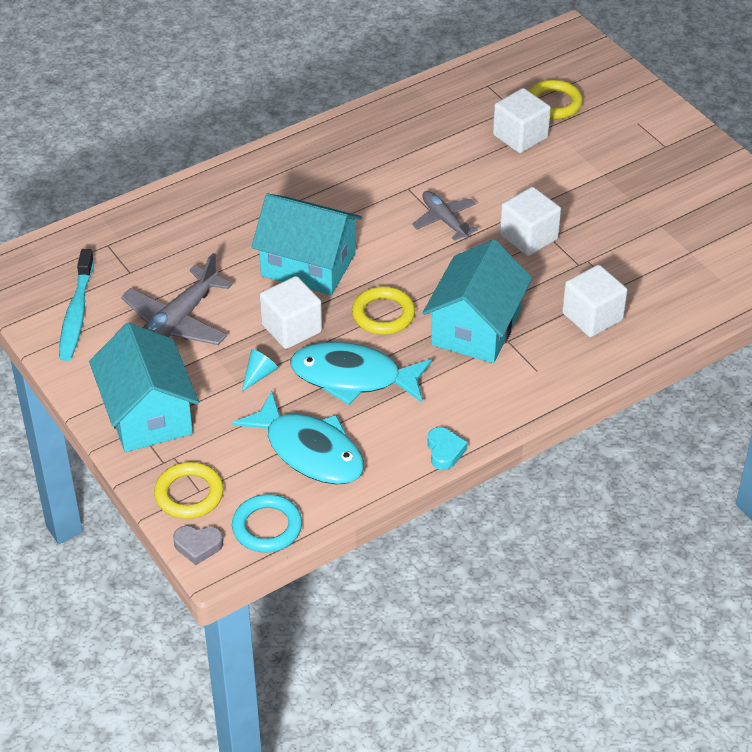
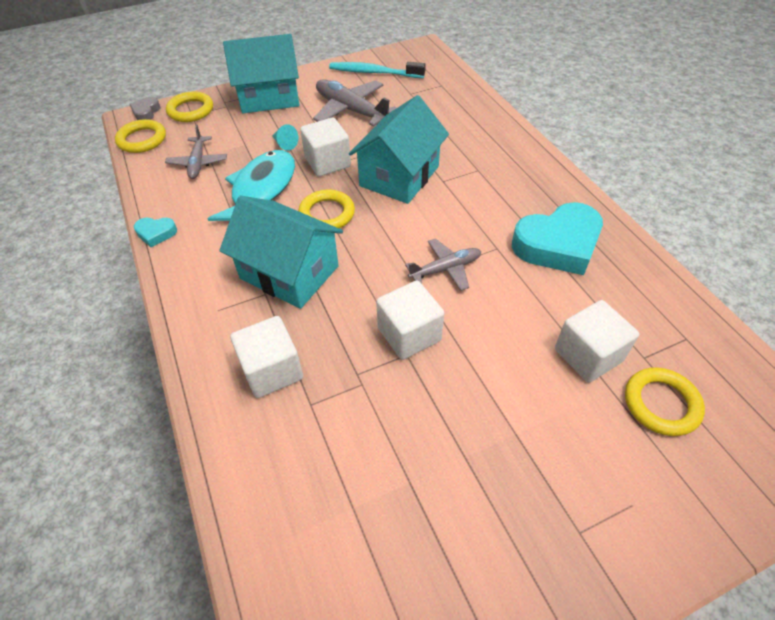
camera: 100 degrees right, 5 degrees up
(267, 527) = (142, 140): turquoise ring -> yellow ring
(309, 451) = (198, 162): turquoise fish -> grey plane
(395, 149) = (558, 245): none -> turquoise heart

